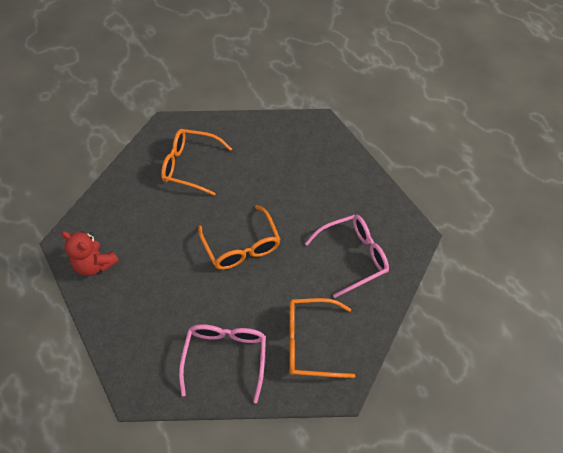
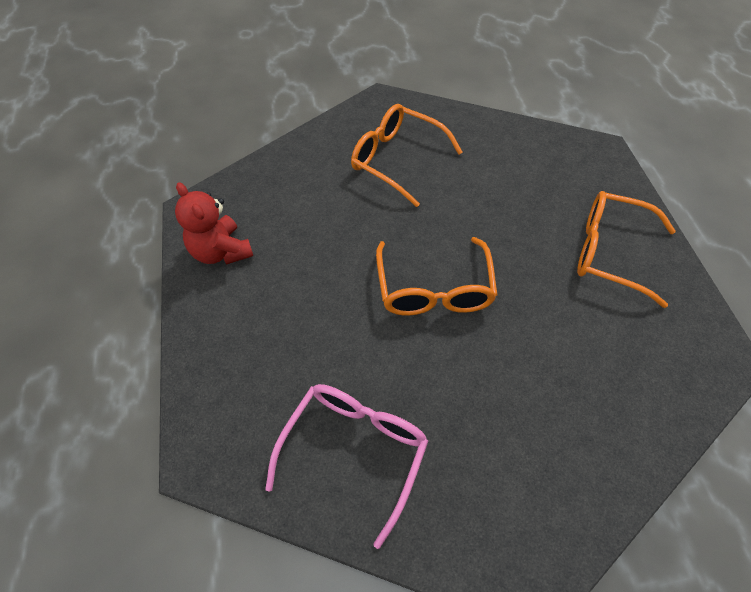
camera: 20 degrees right, 0 degrees up
(311, 342) = (499, 476): orange glasses -> orange glasses (611, 253)
(352, 257) = (606, 359): pink glasses -> none

